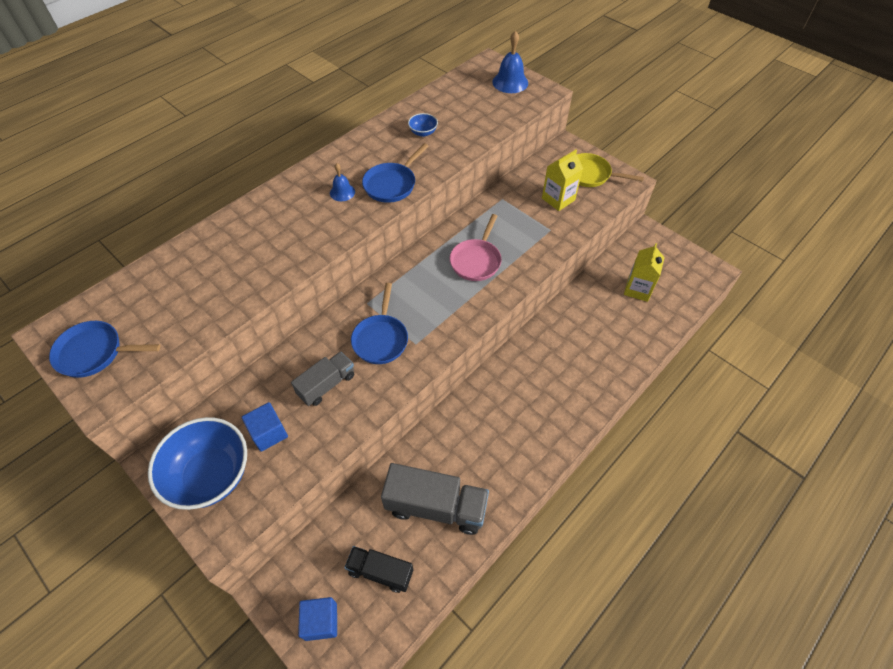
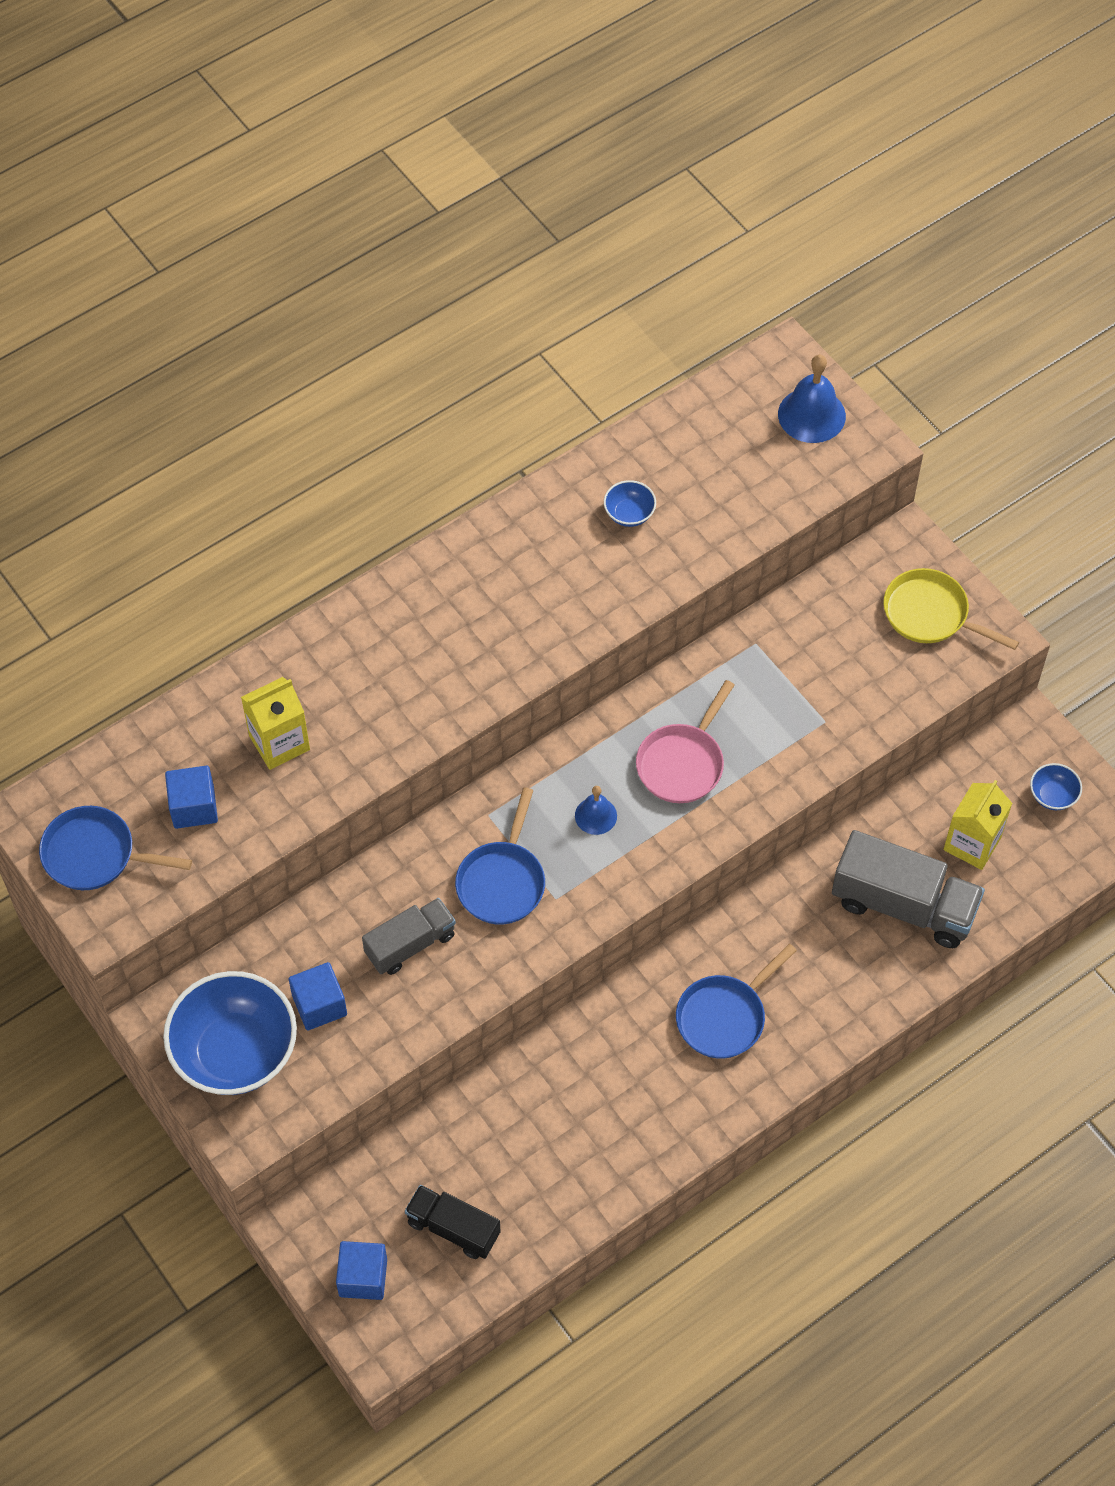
camera: 10 degrees right, 5 degrees up
(166, 314) = (194, 807): none -> blue cube
(342, 192) = (474, 623): blue bell -> blue bell (595, 815)
(392, 184) = (558, 619): blue pan -> blue pan (724, 1017)
(436, 506) = (548, 1152): grey truck -> grey truck (903, 905)
(558, 199) = (856, 659): yellow carton -> yellow carton (279, 742)
(671, 261) = (1052, 795): none -> blue bowl

